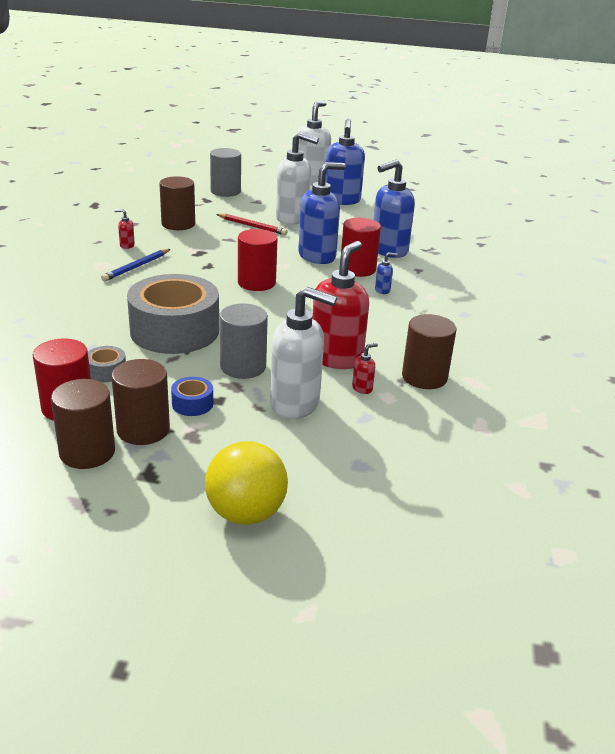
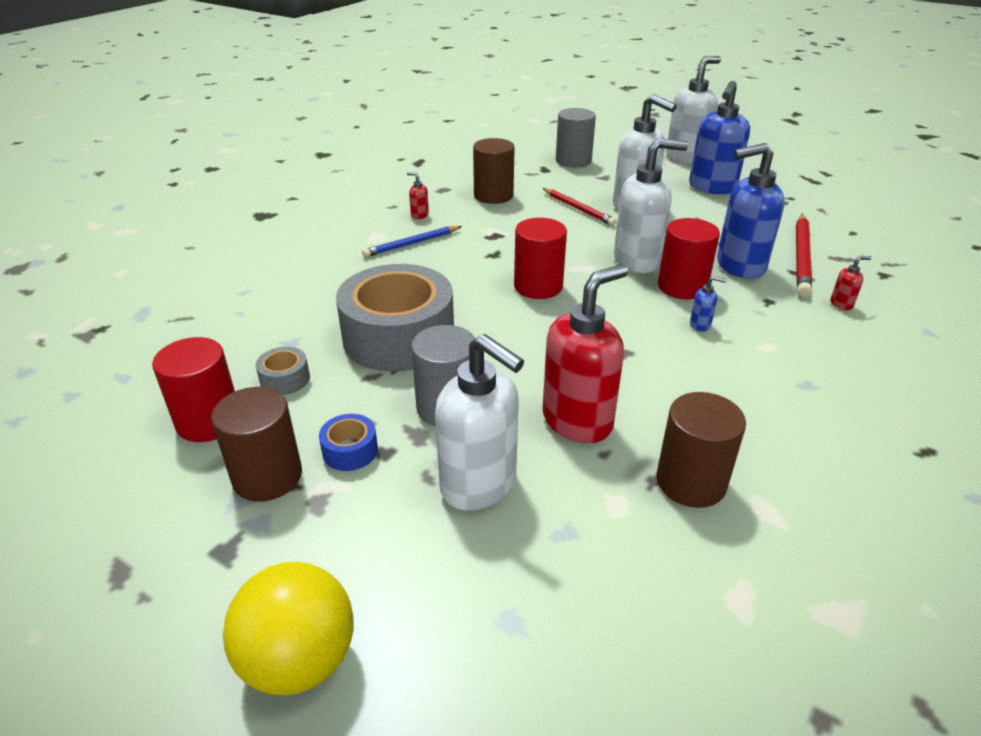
camera: 25 degrees right, 5 degrees up
(87, 452) = (183, 494): brown cylinder -> none
(317, 256) = (637, 261): blue soap dispenser -> white soap dispenser
(362, 388) = (587, 480): red soap dispenser -> red soap dispenser (841, 304)
(425, 240) = (801, 257): none -> red pencil

